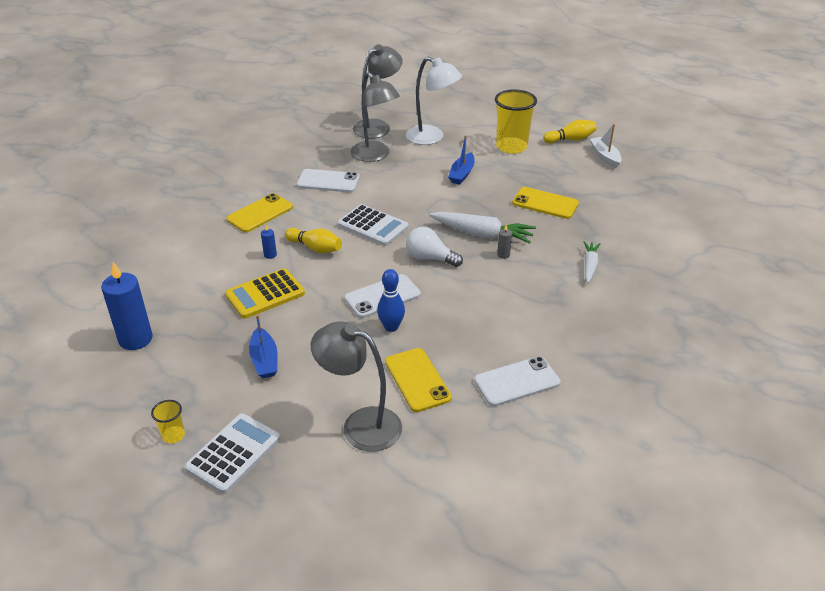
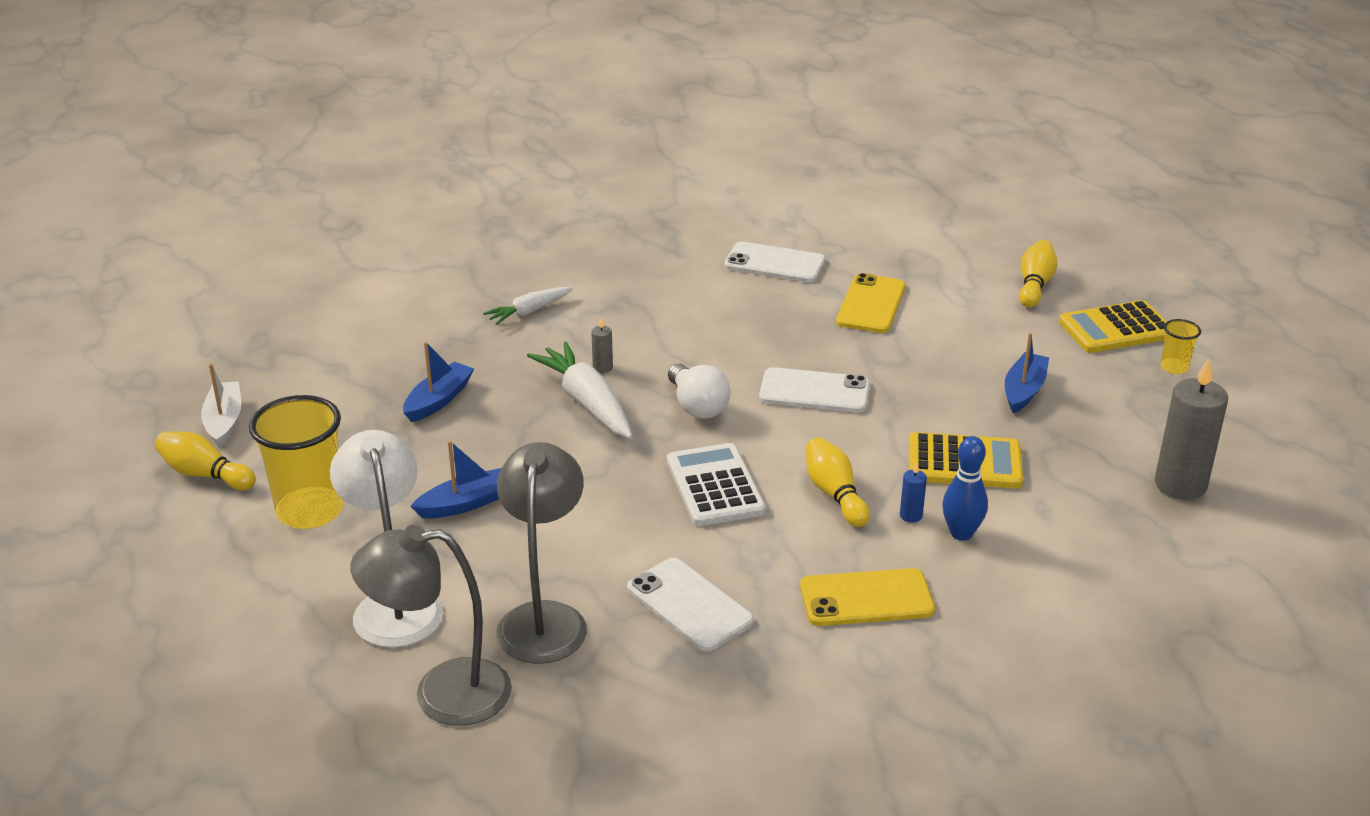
camera: 140 degrees left, 5 degrees down
(135, 339) = (1180, 485): blue candle -> grey candle
(233, 453) = (1116, 329): white calculator -> yellow calculator
(322, 469) = (1034, 285): none -> yellow bowling pin
(360, 425) = (967, 298): grey lamp -> none
(391, 327) = (842, 357): blue bowling pin -> blue bowling pin (961, 533)
(545, 203) = (438, 400): yellow phone -> blue boat
(605, 156) = (224, 421): white boat -> white boat turned 150 degrees clockwise

